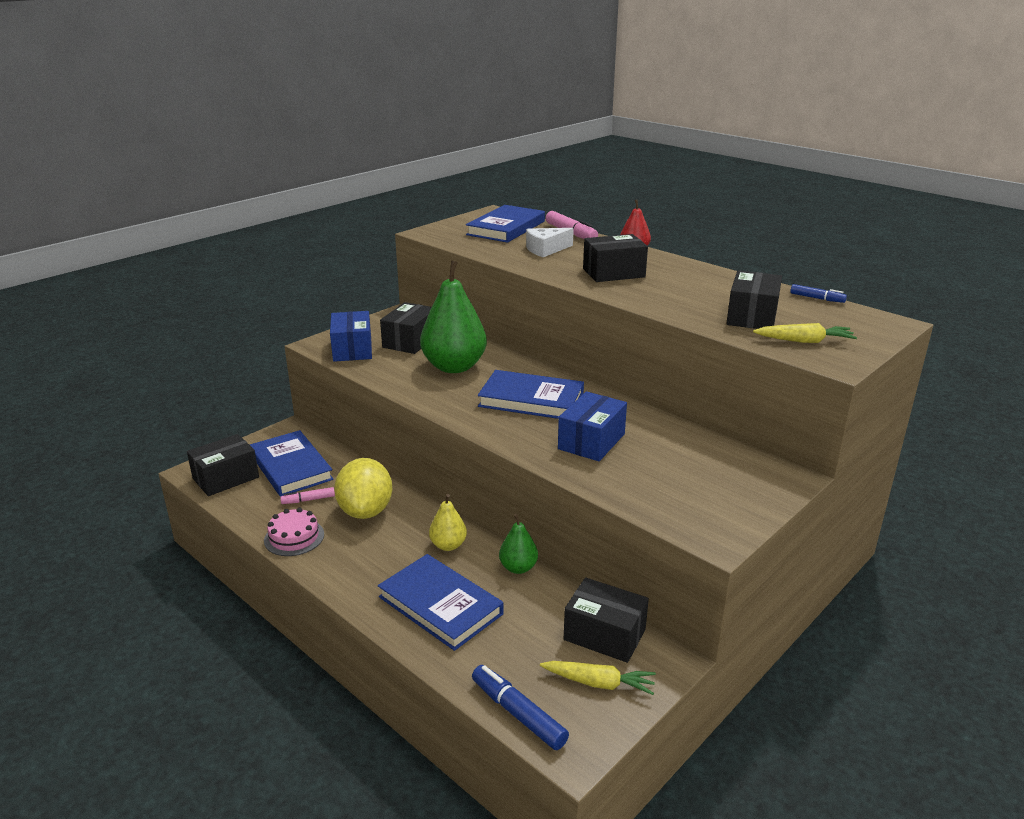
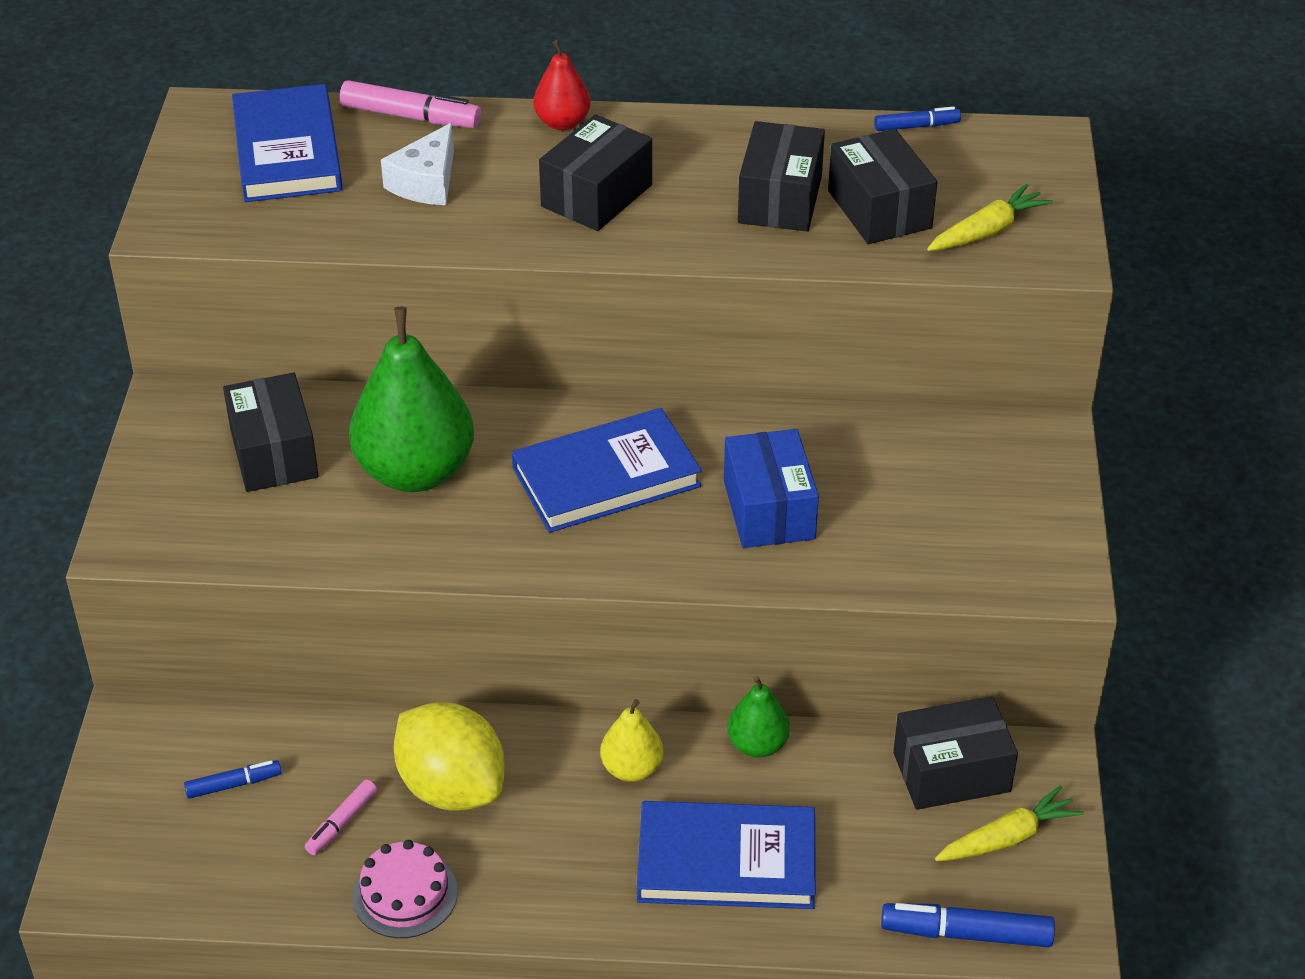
camera: 40 degrees left, 15 degrees up
(226, 478) = (153, 868): black box -> black box (780, 199)
(291, 467) = (234, 785): blue book -> blue marker
(352, 349) = (202, 523): blue box -> none

